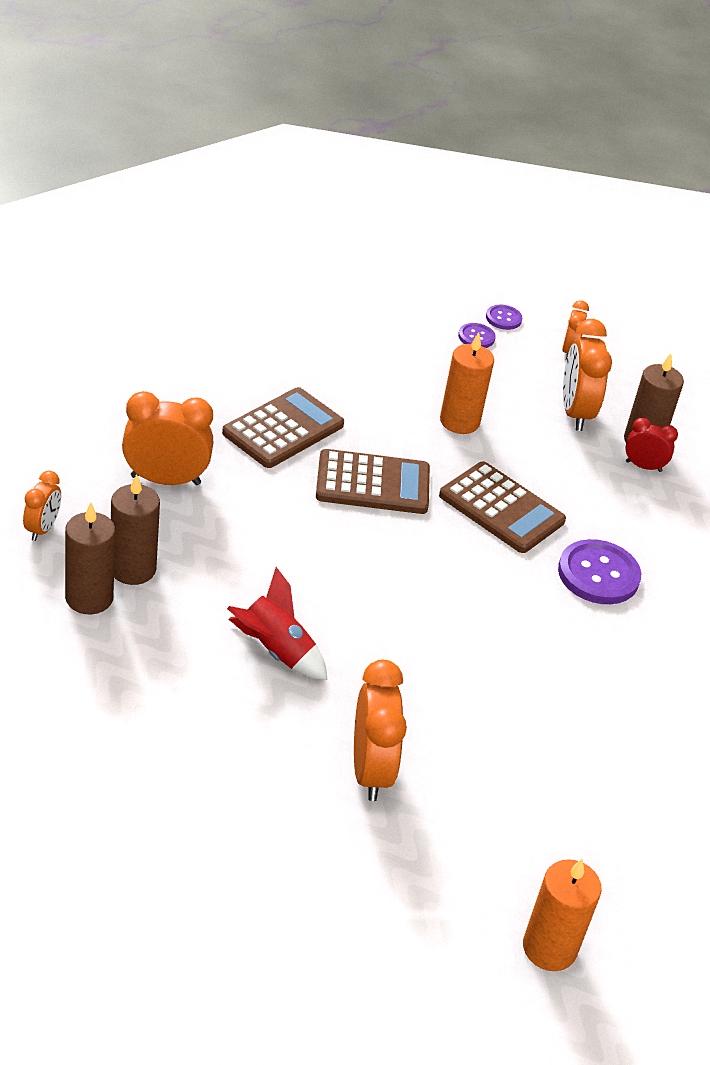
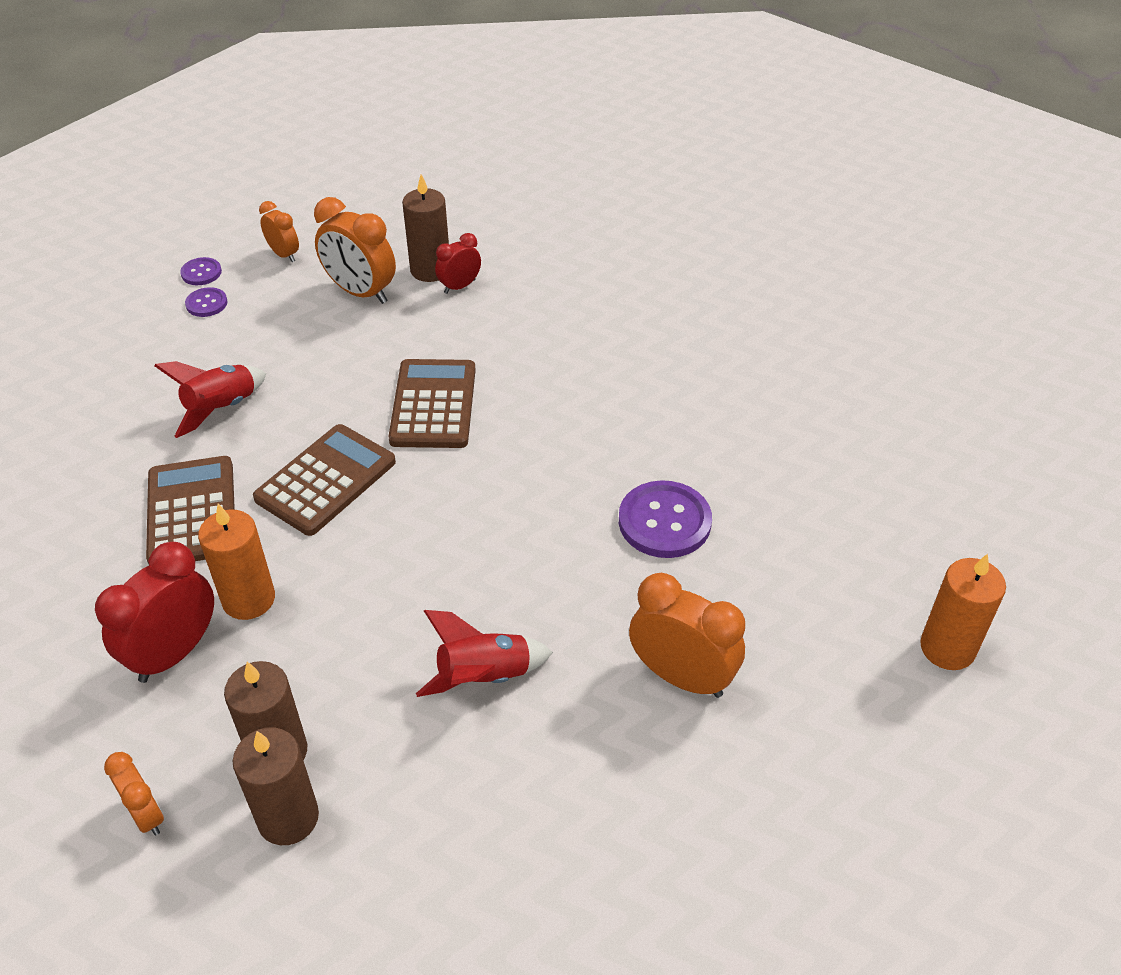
camera: 50 degrees left, 5 degrees up
(165, 480) = (174, 653): orange clock -> red clock
(386, 396) = (221, 409): none -> red rocket
(459, 421) = (302, 374): orange candle -> orange candle (248, 599)
(501, 508) = (433, 404): brown calculator -> brown calculator turned 75 degrees counterclockwise
(598, 574) = (559, 384): purple button -> purple button (664, 521)

